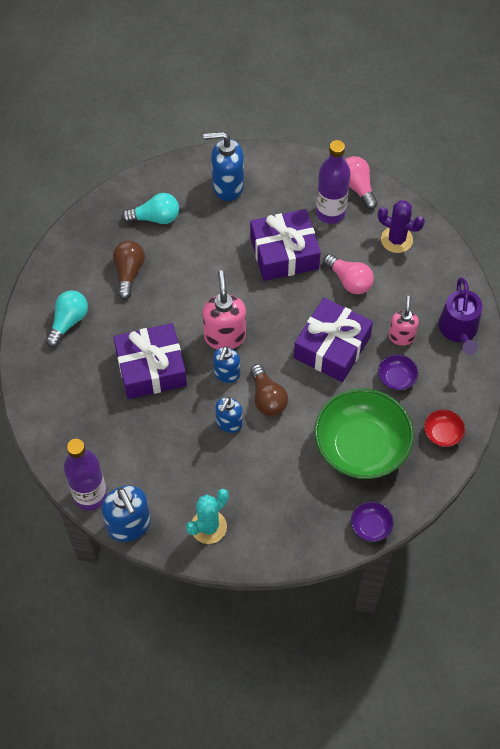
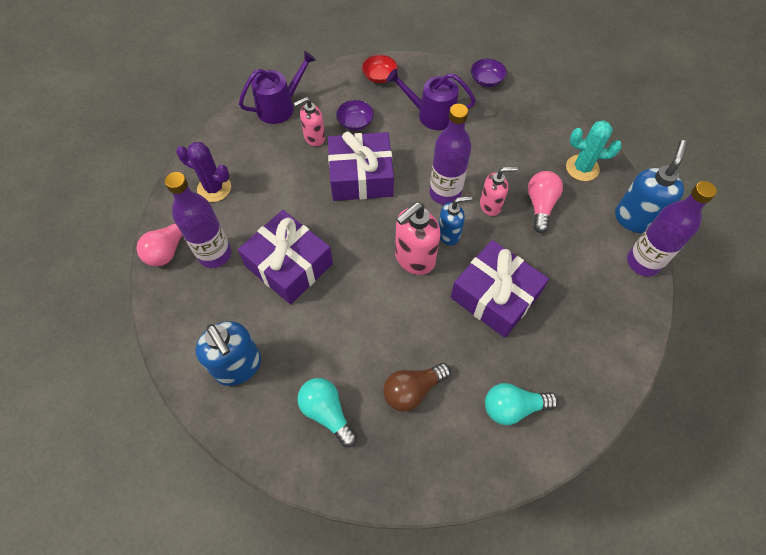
camera: 125 degrees left, 0 degrees up
(229, 423) = (490, 205): blue soap dispenser -> pink soap dispenser
(267, 398) = (445, 193): brown light bulb -> purple bottle
(349, 281) = (284, 199): pink light bulb -> pink light bulb (540, 205)
(361, 446) = (431, 115): green bowl -> purple watering can
(396, 239) = (214, 188): purple cactus -> purple cactus turned 60 degrees counterclockwise

